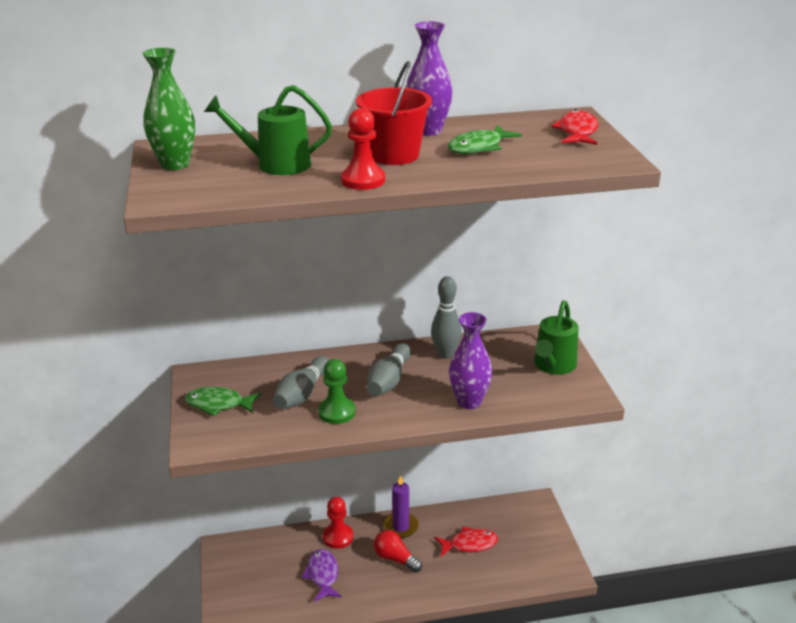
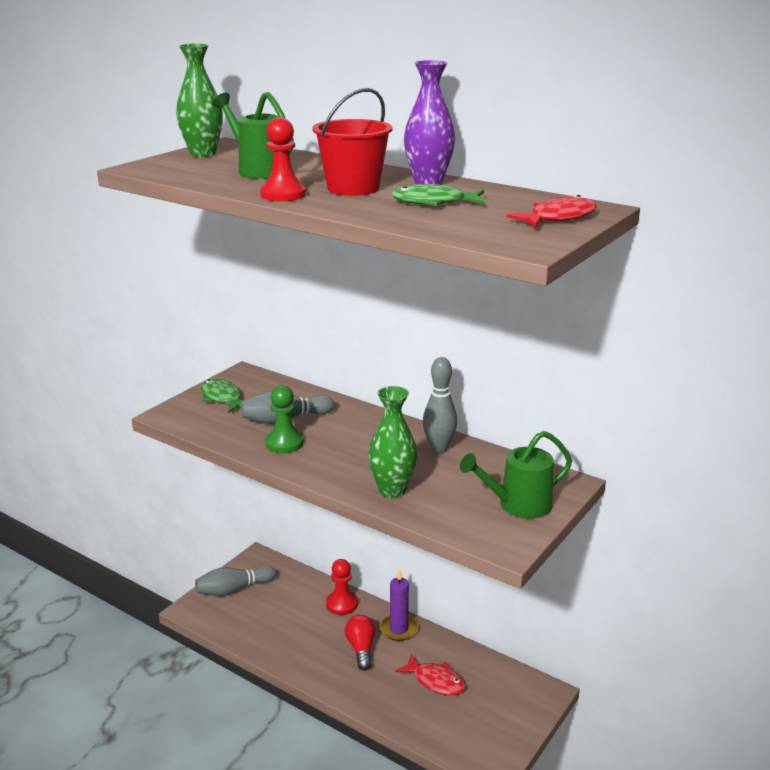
camera: 45 degrees right, 5 degrees down
(323, 575) = (294, 623): purple fish -> none
(389, 381) = (359, 443): grey bowling pin -> grey bowling pin (233, 589)
(469, 402) = (392, 490): purple vase -> green vase

